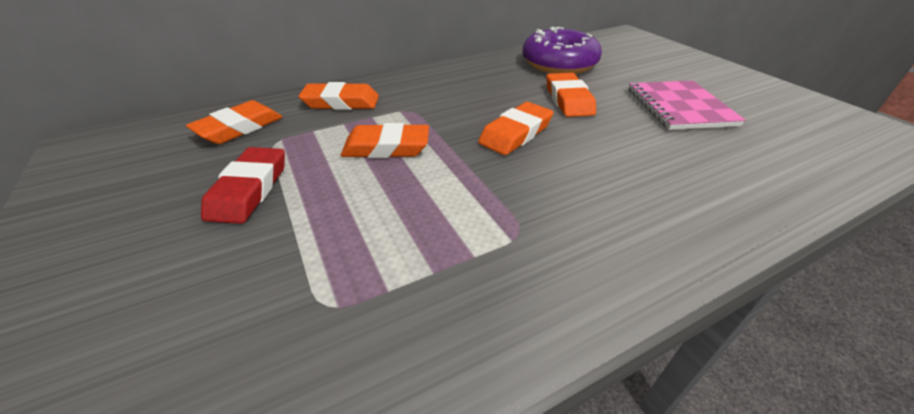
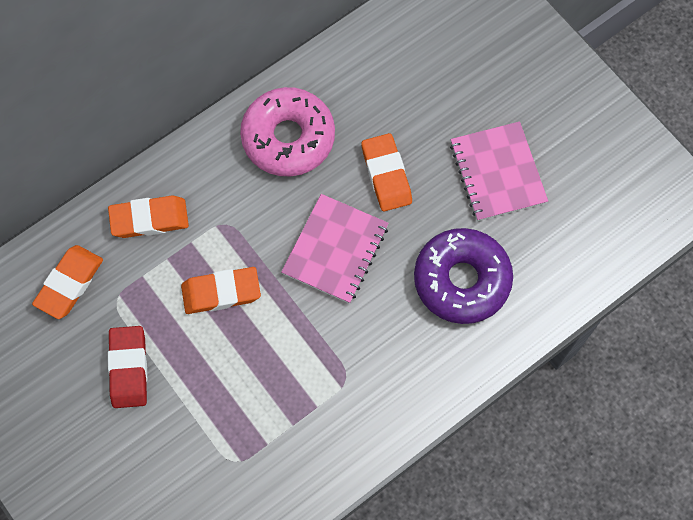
camera: 10 degrees left, 30 degrees up
(480, 78) = (288, 138): none -> pink donut
(516, 133) = (335, 250): orange eraser -> pink notebook
(559, 63) = (377, 84): purple donut -> purple donut (461, 280)

